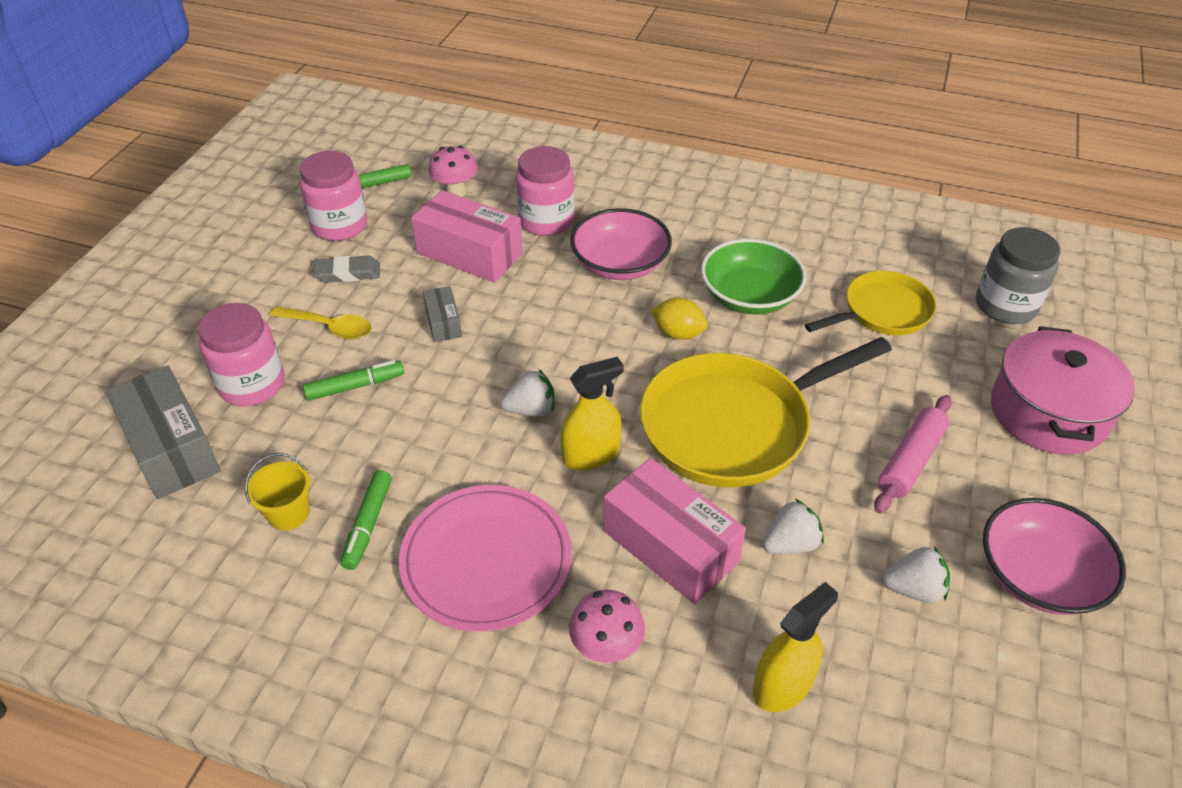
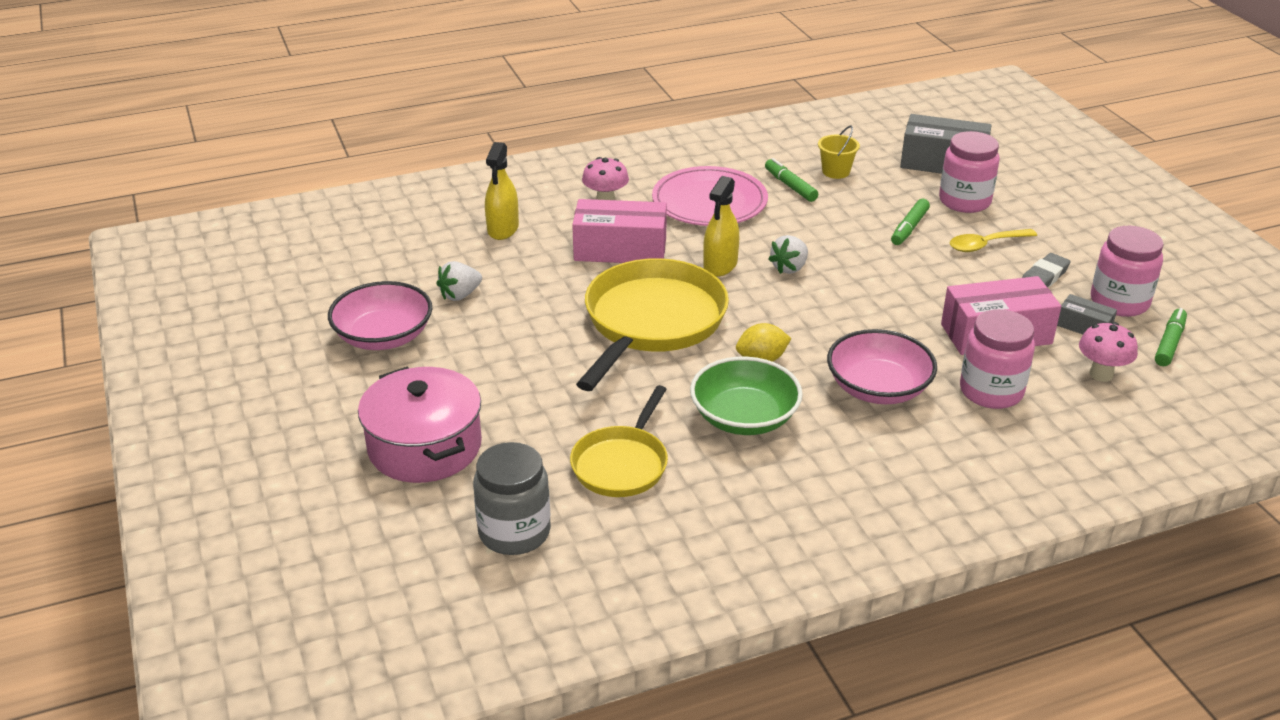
camera: 140 degrees right, 10 degrees down
(443, 323) = (925, 283): grey box -> grey box (1084, 327)
(790, 544) = (552, 281): white strawberry -> none
(911, 461) = (510, 360): pink rolling pin -> none

